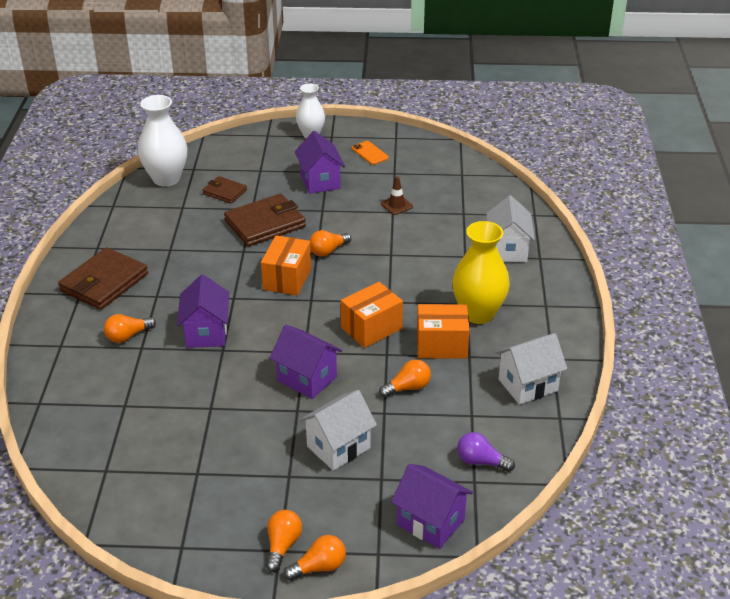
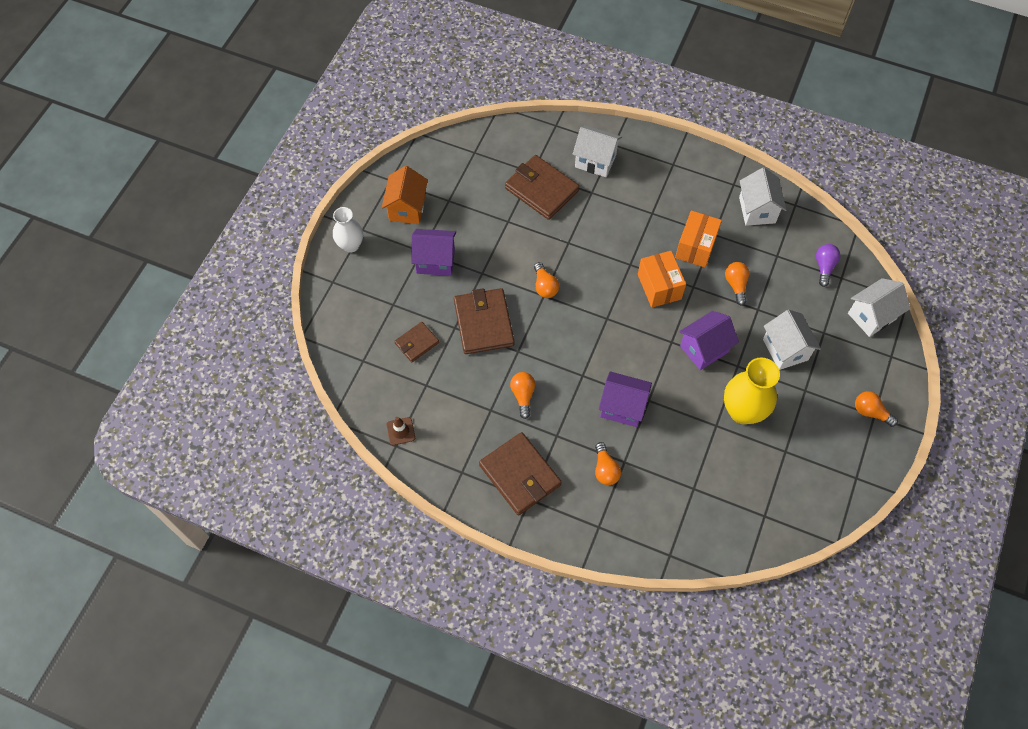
camera: 70 degrees left, 25 degrees up
(166, 179) = (370, 388): white vase -> none
(287, 279) = (572, 328): orange box -> none
(319, 567) = (895, 395): orange light bulb -> orange light bulb (523, 395)
(370, 153) = (407, 208): orange phone -> orange house
(396, 205) = (499, 215): brown traffic cone -> brown traffic cone (400, 431)
(430, 522) = (871, 316): purple house -> white house
(445, 223) = (541, 189): none -> brown wallet
(478, 313) = (667, 210): yellow vase -> yellow vase (742, 411)
(480, 461) = (824, 267): purple light bulb -> purple light bulb turned 150 degrees clockwise

